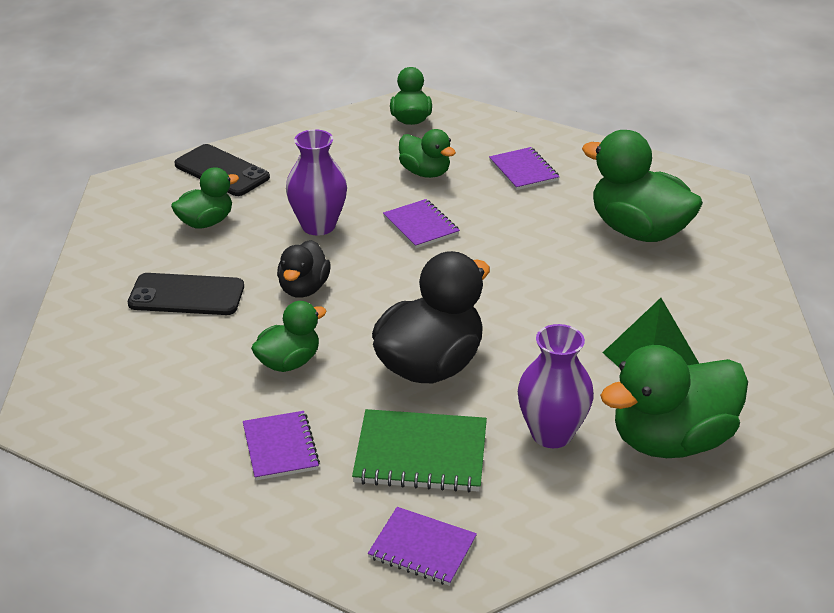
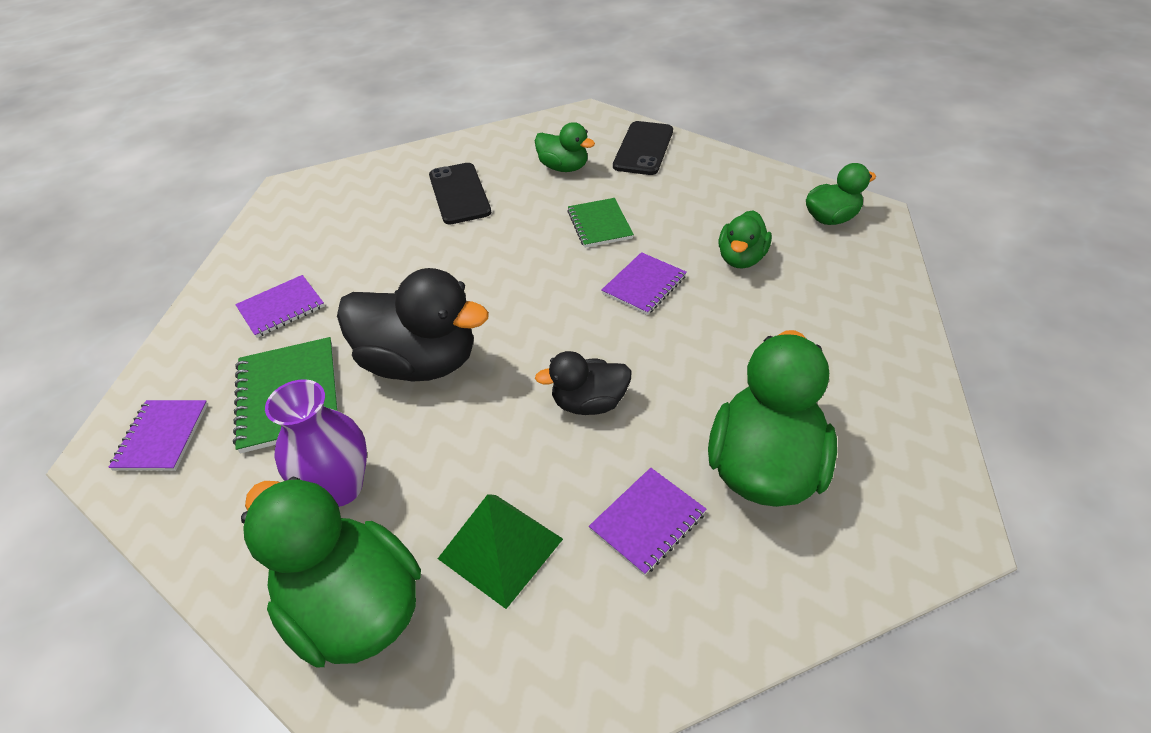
camera: 70 degrees right, 10 degrees up
(289, 362) = (393, 275): green duck -> none
(304, 288) = (500, 248): black duck -> black duck (589, 403)
(318, 226) = (599, 224): purple vase -> green notebook
(523, 171) = (809, 327): purple notebook -> purple notebook (648, 521)

